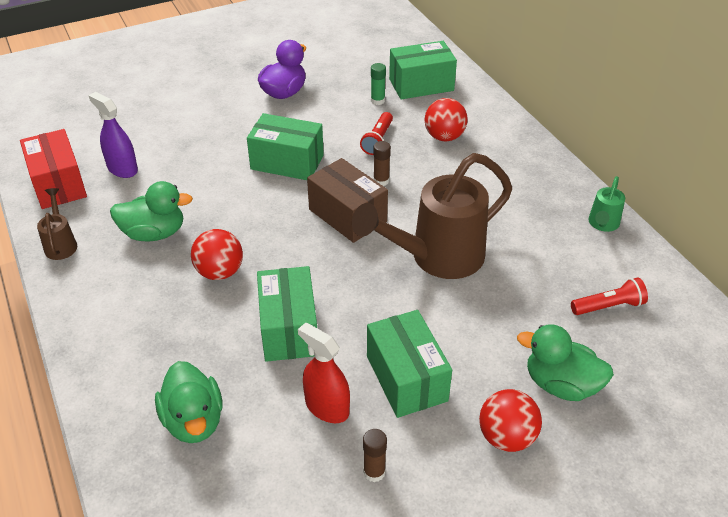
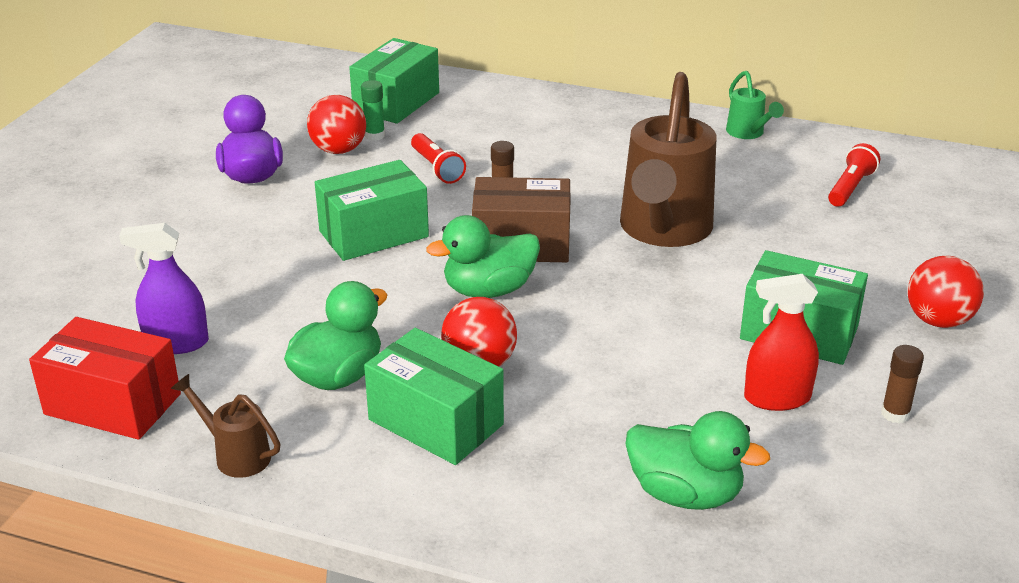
camera: 45 degrees left, 10 degrees down
(289, 329) = (635, 364): green box -> green box (436, 422)
(444, 137) = (498, 134): red ball -> red ball (338, 150)
(561, 385) = (911, 260): green duck -> green duck (489, 290)

